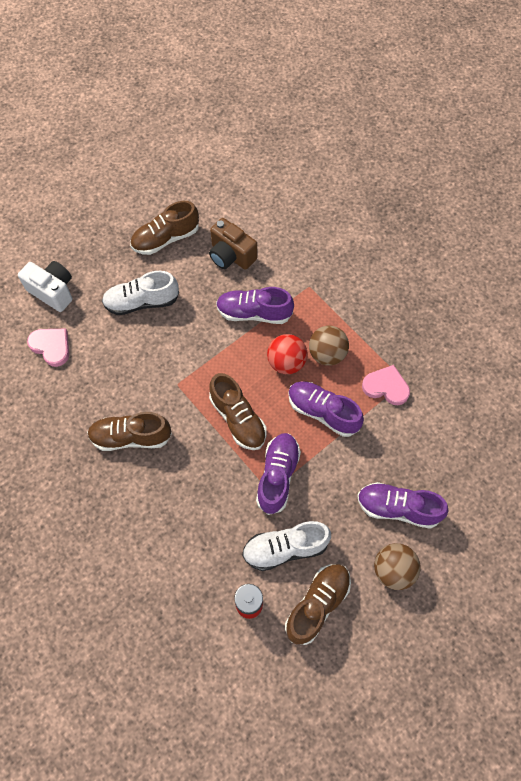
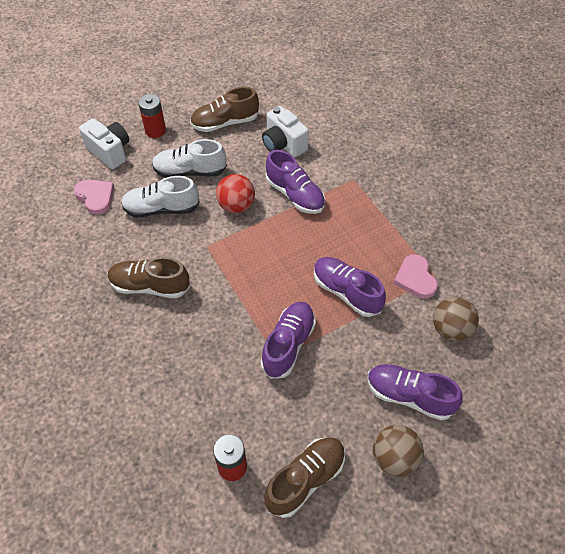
camera: 10 degrees right, 10 degrees down
(94, 259) = (155, 130): none -> red battery
(231, 256) = (283, 144): brown camera -> white camera
(238, 419) = (259, 286): brown shoe -> none
(254, 313) = (295, 195): purple shoe -> purple shoe turned 150 degrees counterclockwise
(285, 548) = (282, 416): white shoe -> white shoe (161, 209)
(286, 362) = (318, 242): red ball -> red ball (236, 206)
(327, 354) = (360, 240): brown ball -> brown ball (450, 329)
(386, 387) = (415, 278): pink heart -> pink heart turned 135 degrees counterclockwise

